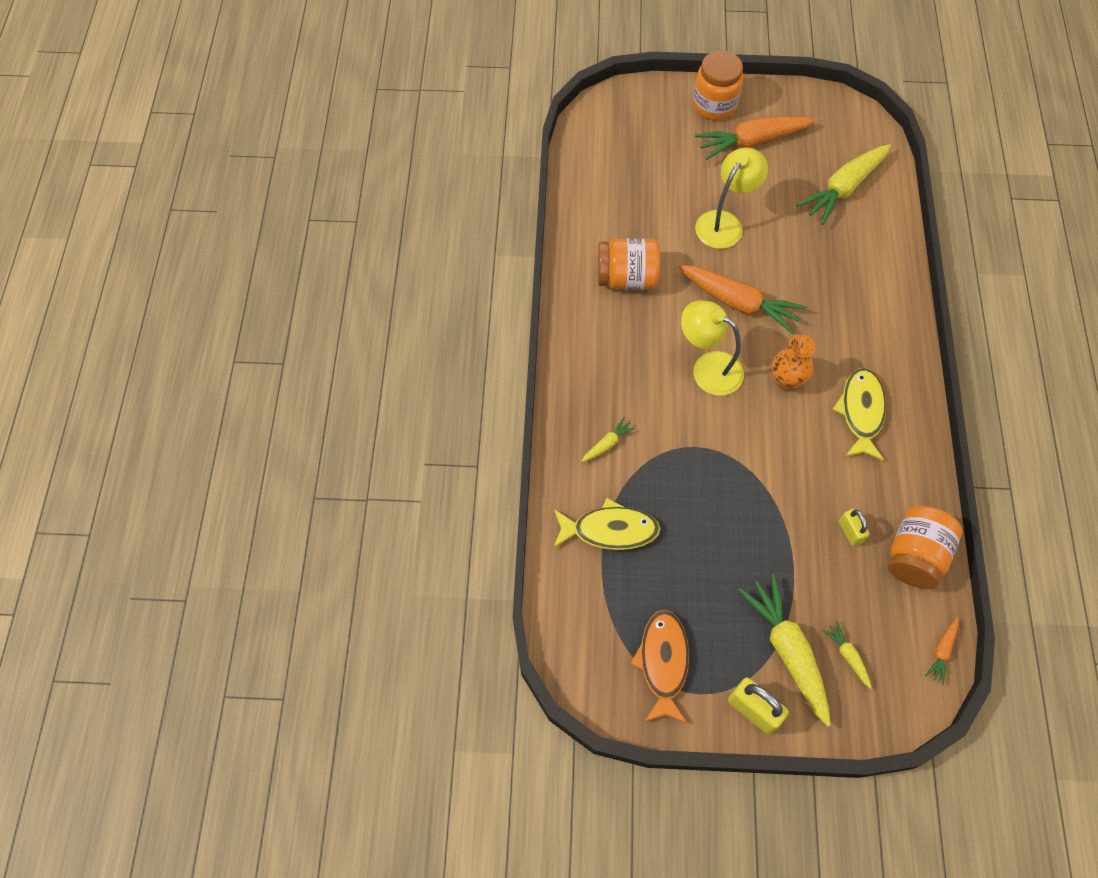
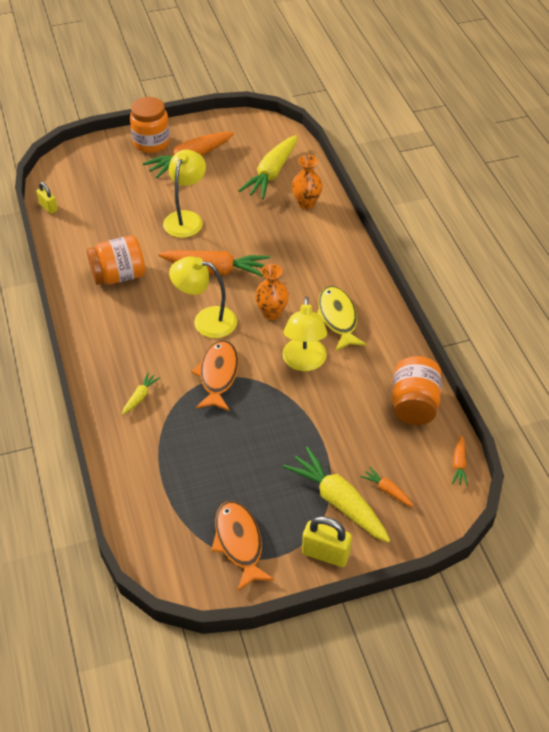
camera: 20 degrees left, 15 degrees down
(610, 530) = (162, 458): yellow fish -> none
(701, 444) = (218, 375): none -> orange fish
(803, 458) = (304, 362): none -> yellow lamp
(847, 655) = (387, 490): yellow carrot -> orange carrot
(850, 532) = (358, 402): yellow padlock -> yellow padlock (48, 207)
(872, 242) = (306, 203): none -> orange vase

